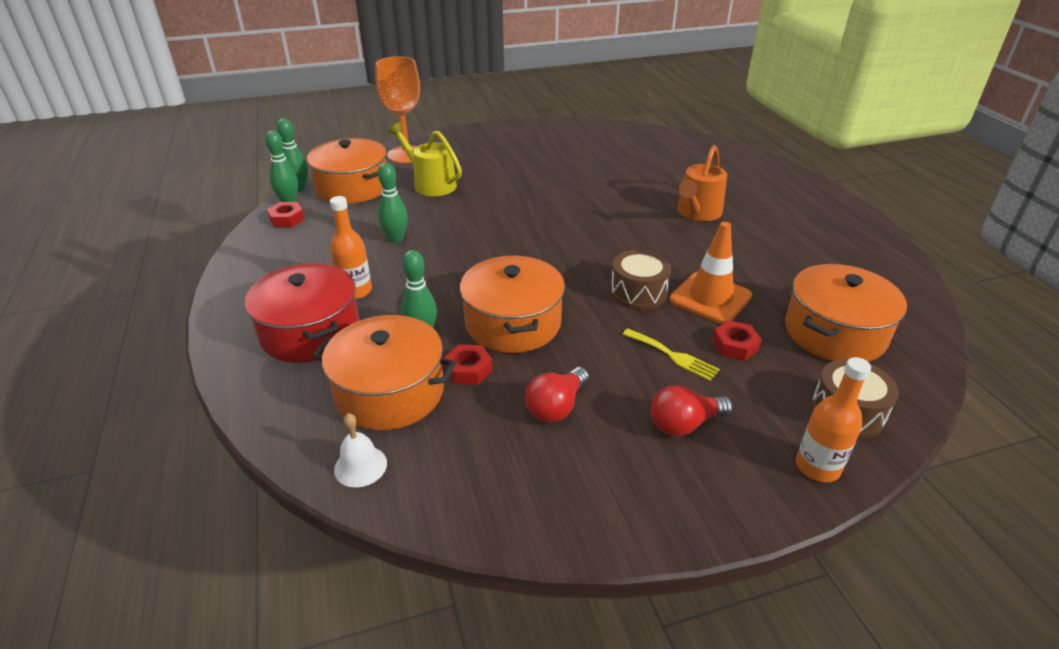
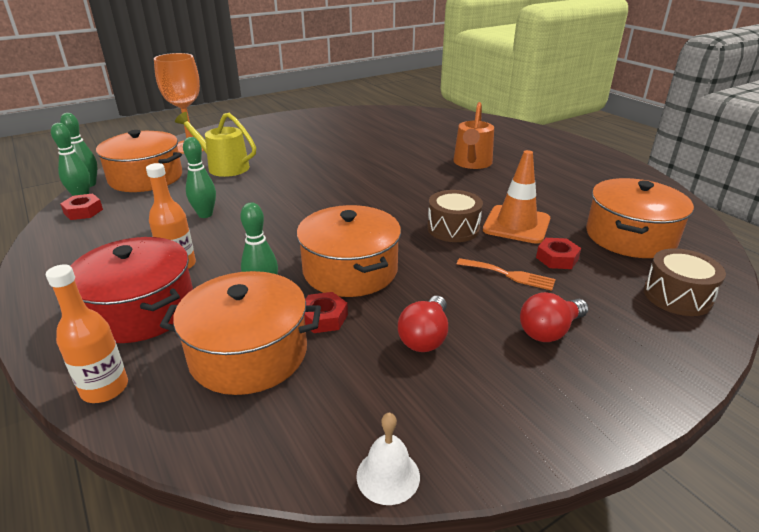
camera: 15 degrees left, 5 degrees down
(360, 466) = (242, 435): white bell -> white bell (388, 476)
(673, 356) = (509, 275): yellow fork -> orange fork
(817, 467) = (681, 346): orange bottle -> orange bottle (105, 388)

